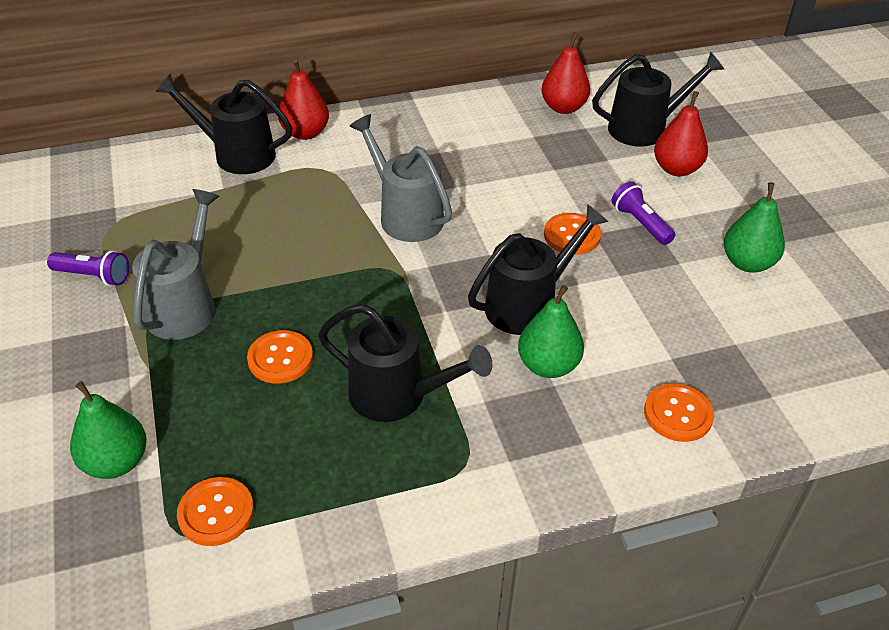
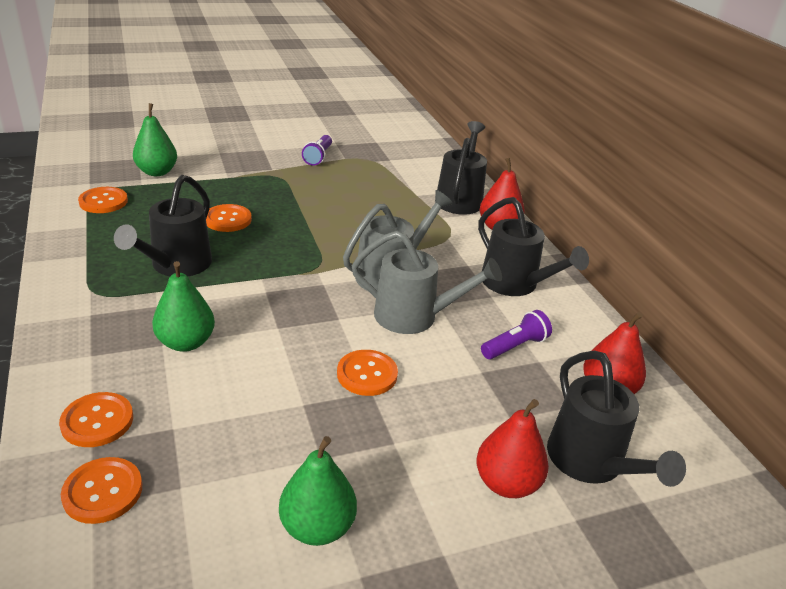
camera: 85 degrees right, 10 degrees down
(185, 305) = (287, 186): grey watering can -> grey watering can (415, 316)
(529, 304) = (266, 337): black watering can -> black watering can (515, 284)
(640, 223) = (391, 432): purple flashlight -> purple flashlight (515, 346)
(756, 392) = (103, 491): none -> orange button

